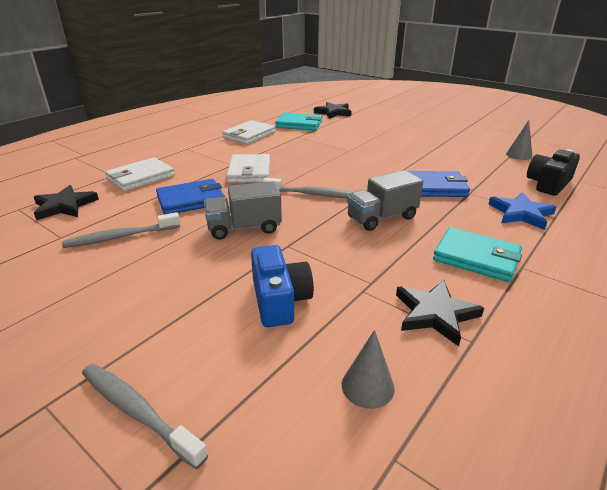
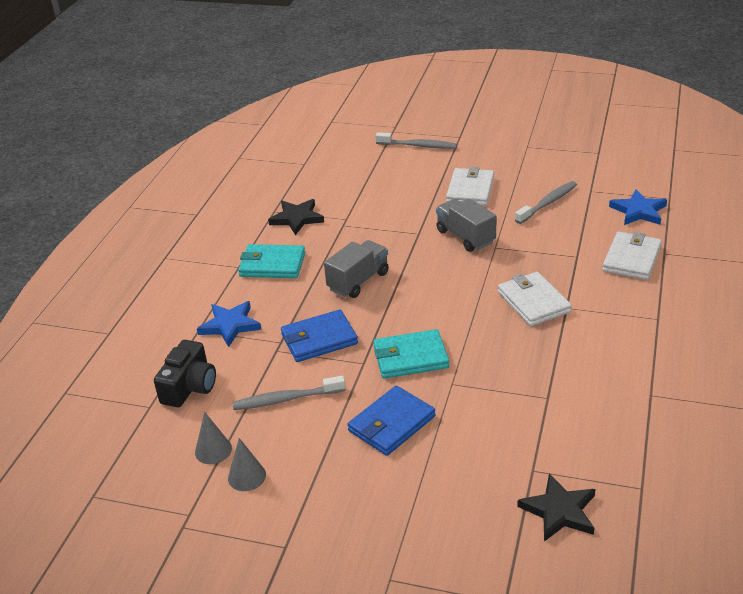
camera: 160 degrees right, 5 degrees up
(65, 206) = (638, 211): black star -> blue star
(191, 200) = (543, 249): blue wallet -> blue wallet (391, 424)
(244, 228) = (465, 237): grey truck -> grey truck turned 90 degrees counterclockwise
(249, 135) = (619, 377): white wallet -> white wallet (470, 190)
(279, 300) = (394, 199): blue camera -> none
(299, 124) = (579, 437): turquoise wallet -> turquoise wallet (410, 357)
(311, 194) = (440, 290): grey toothbrush -> grey toothbrush (286, 399)
(367, 386) = (323, 179): grey cone -> grey cone (247, 476)

